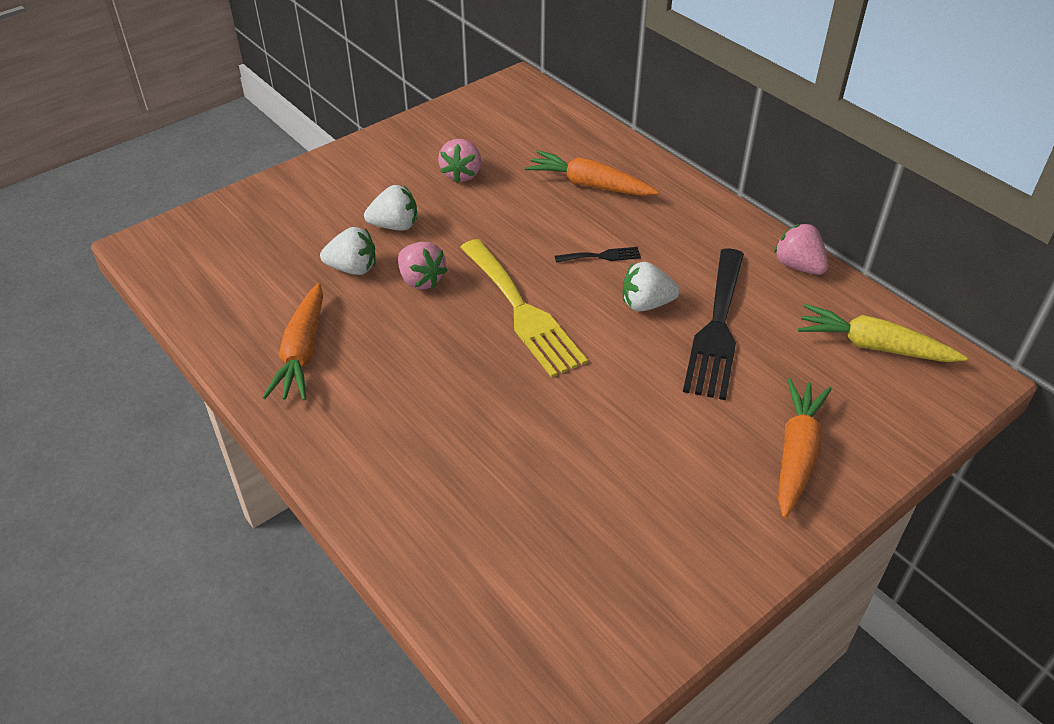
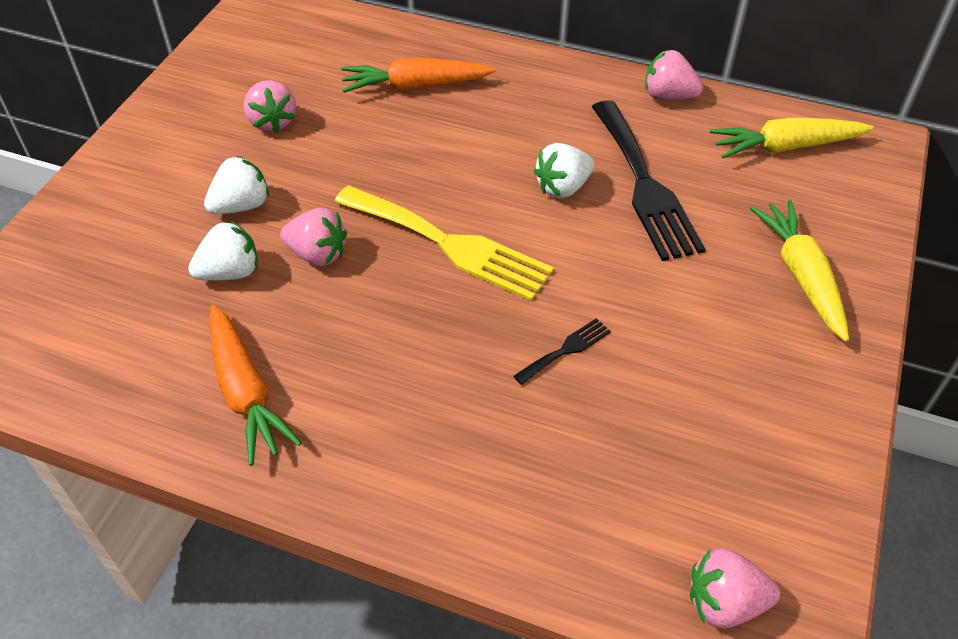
camera: 30 degrees left, 5 degrees up
(522, 658) = (724, 602): none -> pink strawberry
(602, 256) = (484, 155): black fork -> black fork (566, 350)
(796, 453) = (801, 275): orange carrot -> yellow carrot

